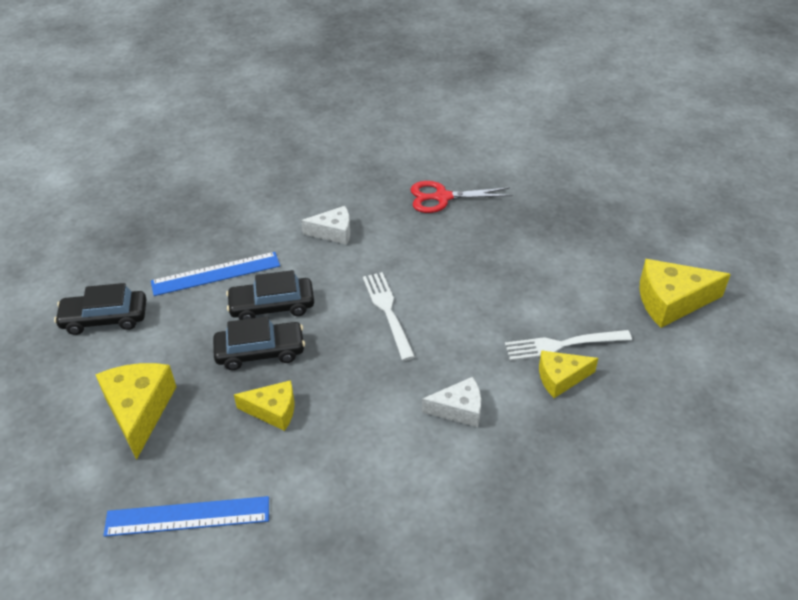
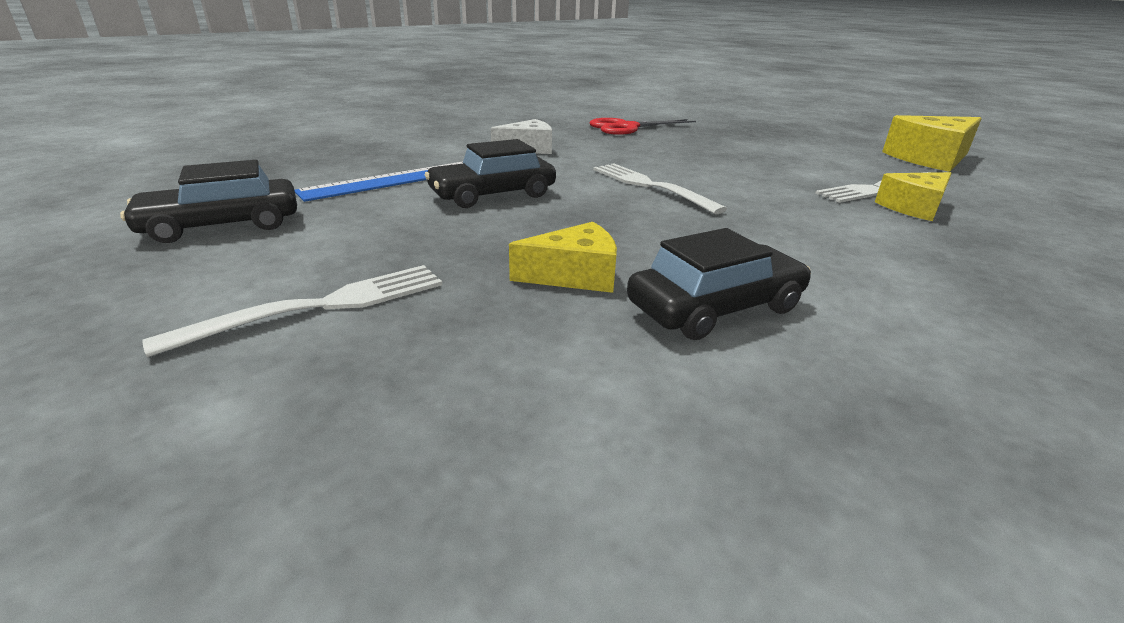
camera: 20 degrees left, 15 degrees down
(139, 411) = (321, 306): yellow cheese -> white fork
(187, 517) = (512, 441): blue ruler -> none
(260, 352) = (505, 228): black car -> black car (715, 307)
(459, 409) = (838, 242): white cheese -> none

